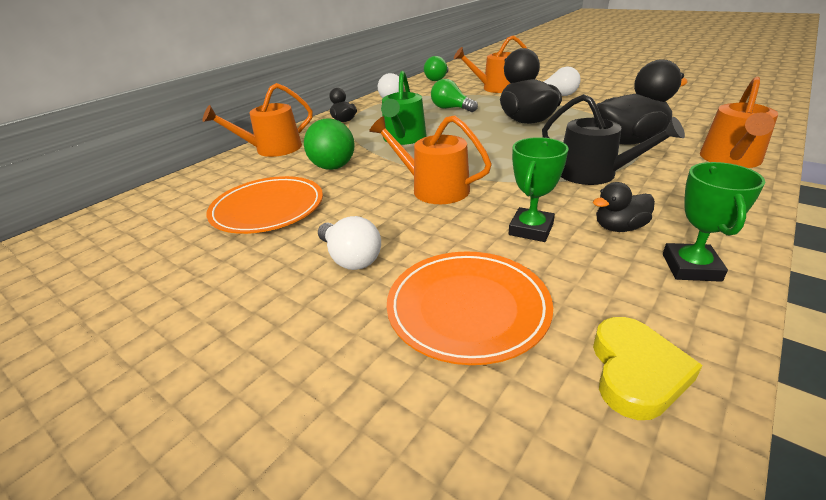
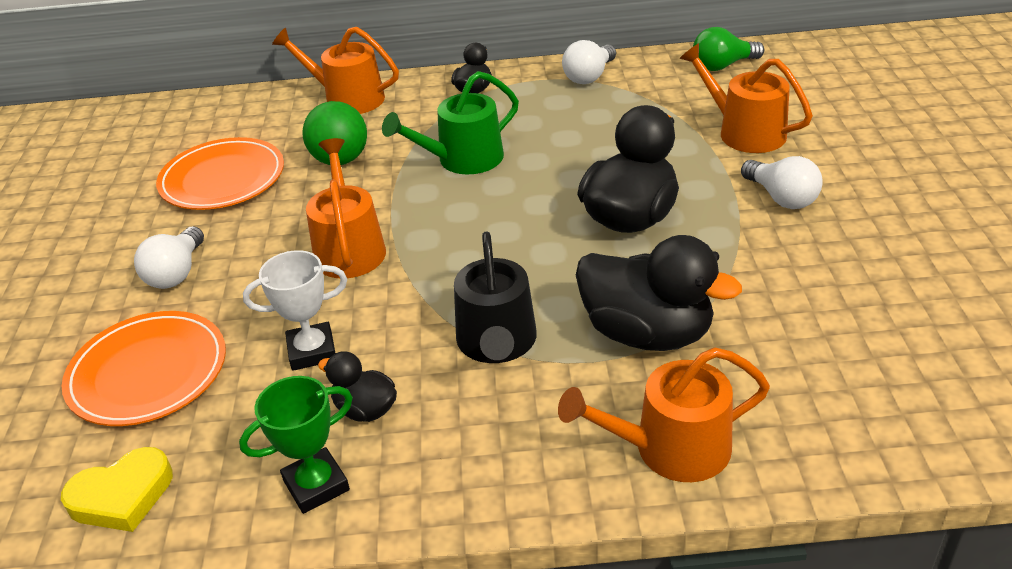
camera: 50 degrees right, 5 degrees up
(451, 108) = (607, 139): green light bulb -> none
(531, 229) = (312, 351): green trophy -> white trophy

